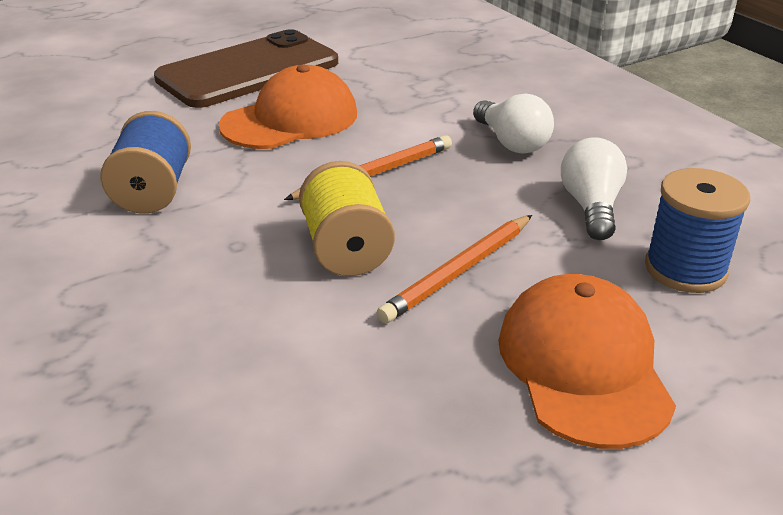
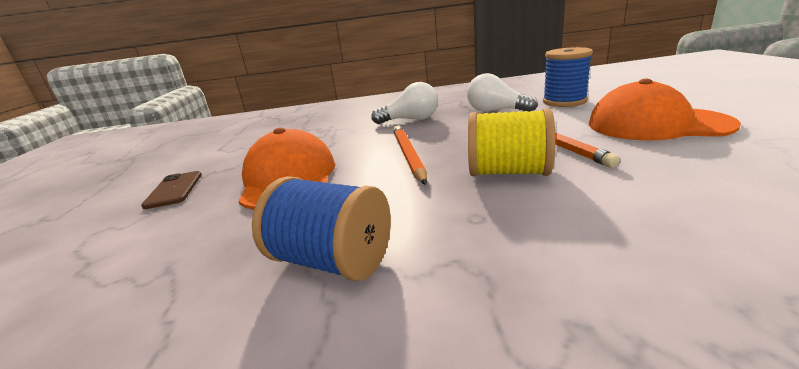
camera: 60 degrees left, 10 degrees down
(248, 71) = (174, 190): brown phone -> brown phone, size x0.41

